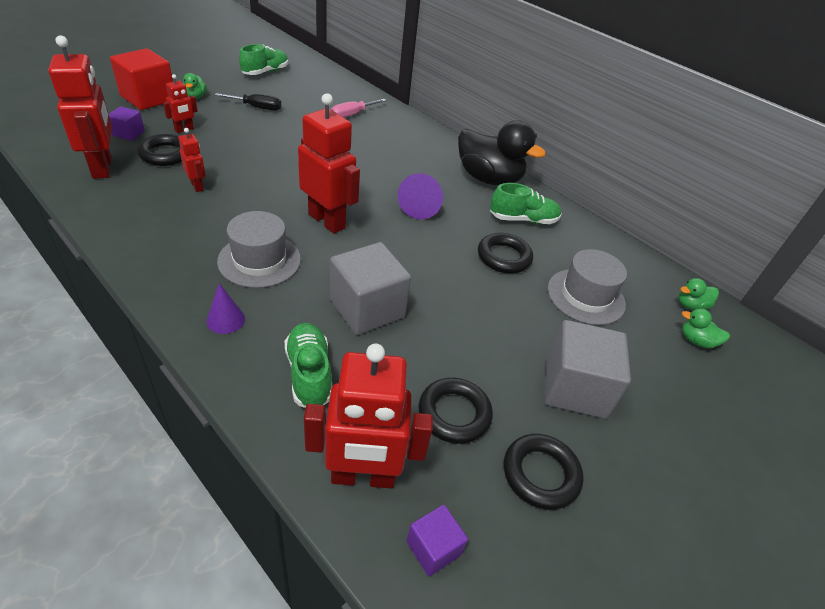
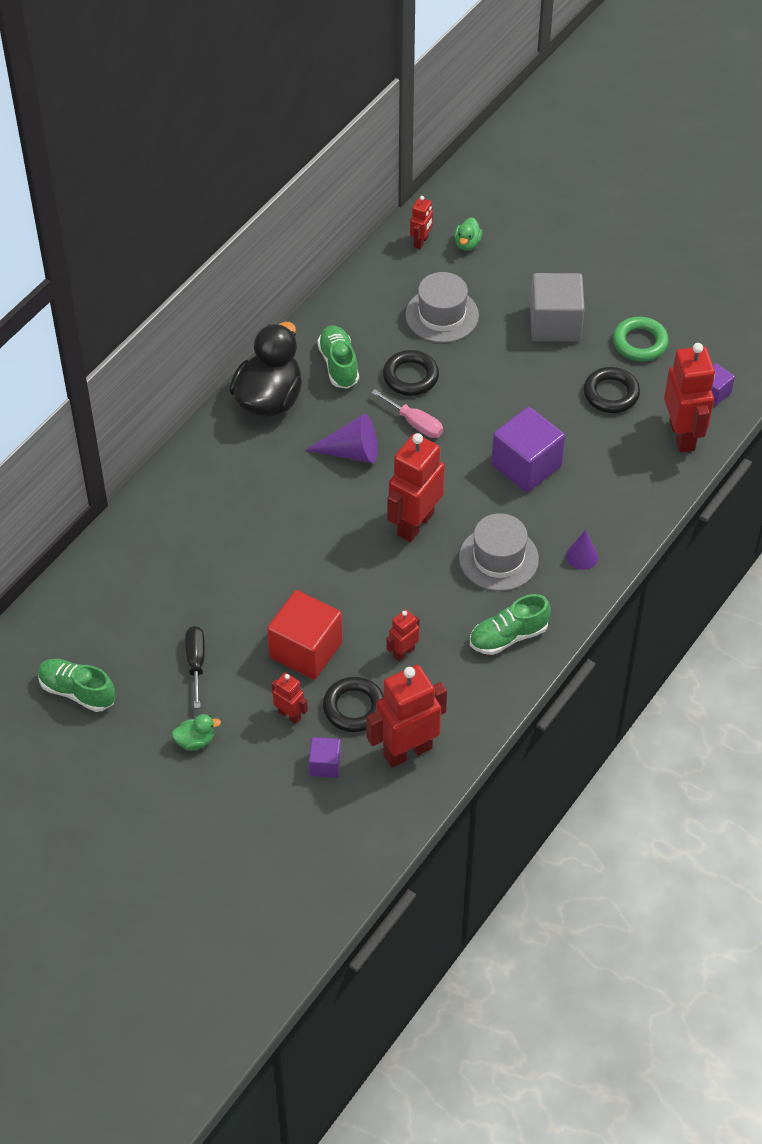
camera: 95 degrees left, 10 degrees up
(148, 98) = (225, 789): red cube -> red cube (306, 650)
(309, 374) = (612, 486): green shoe -> green shoe (508, 636)
(352, 114) = (168, 557): pink screwdriver -> pink screwdriver (415, 423)
(367, 308) = (526, 465): grey cube -> purple cube
(540, 474) = (640, 343): black ring -> green ring
(691, 305) = (421, 242): green duck -> red robot

